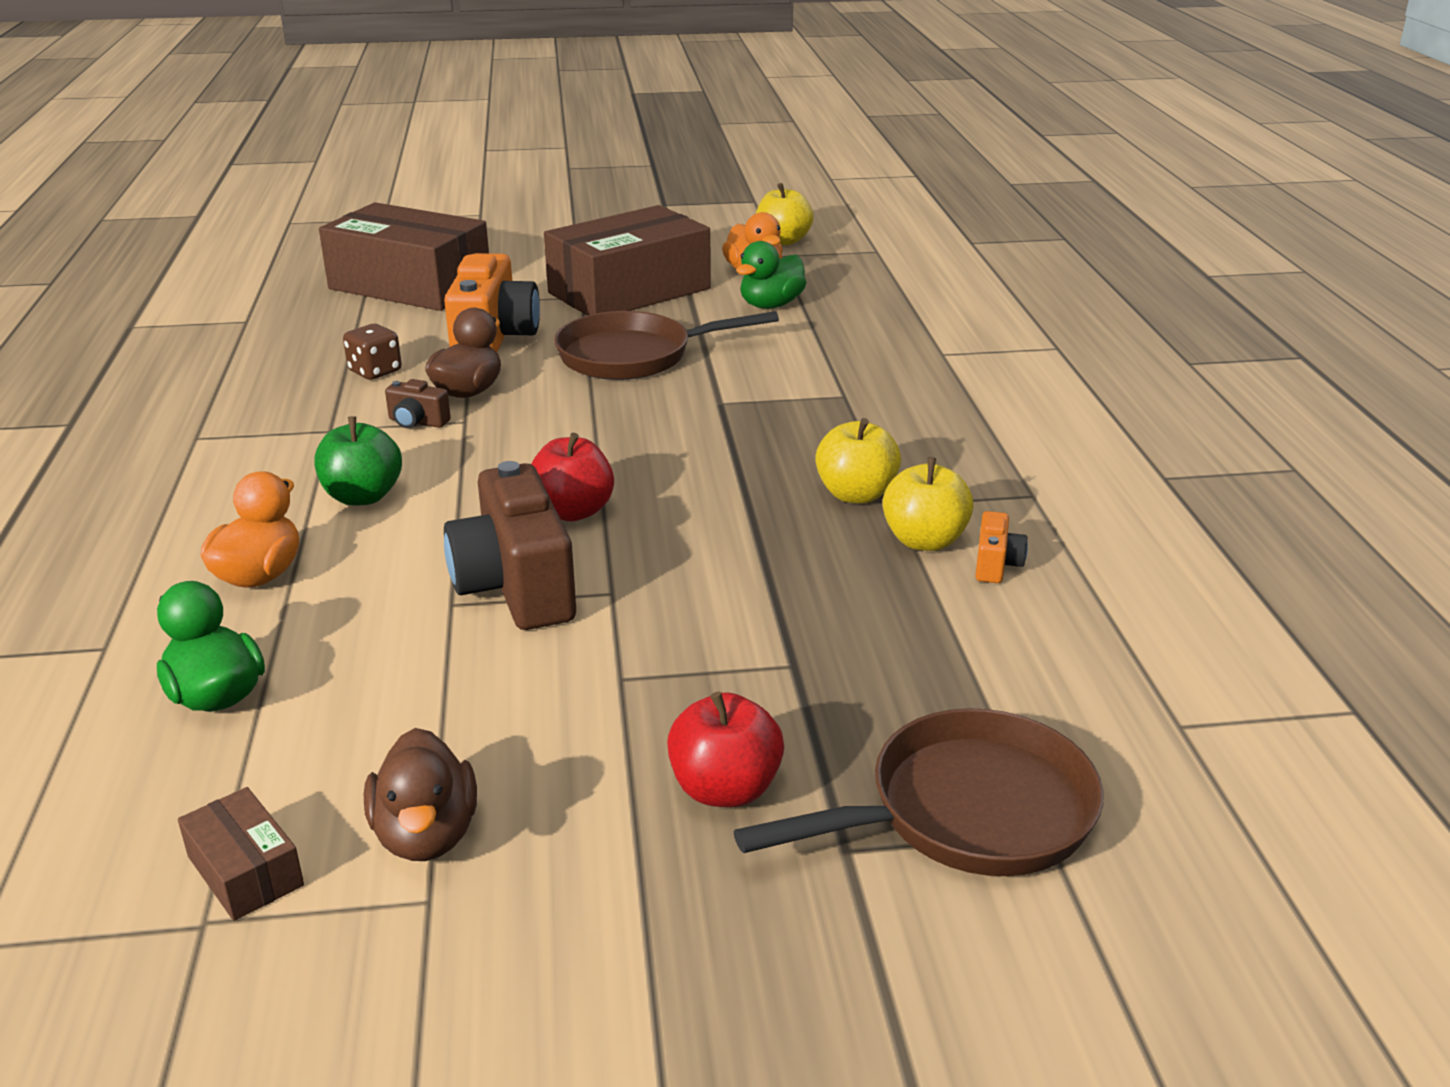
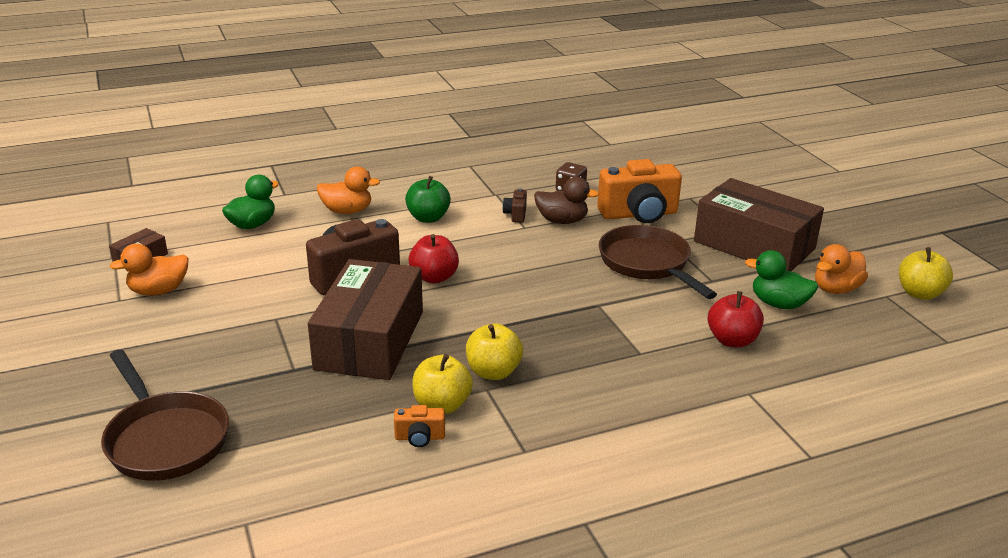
camera: 75 degrees right, 0 degrees up
(410, 285) = (697, 174): brown box -> brown box (370, 340)
(426, 835) = (159, 291): brown duck -> orange duck
(725, 789) = (187, 361): red apple -> red apple (732, 340)

